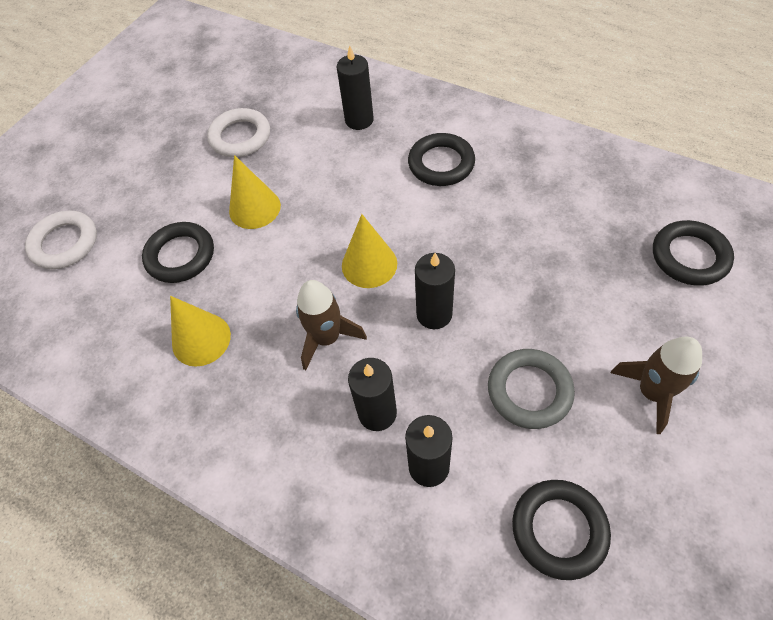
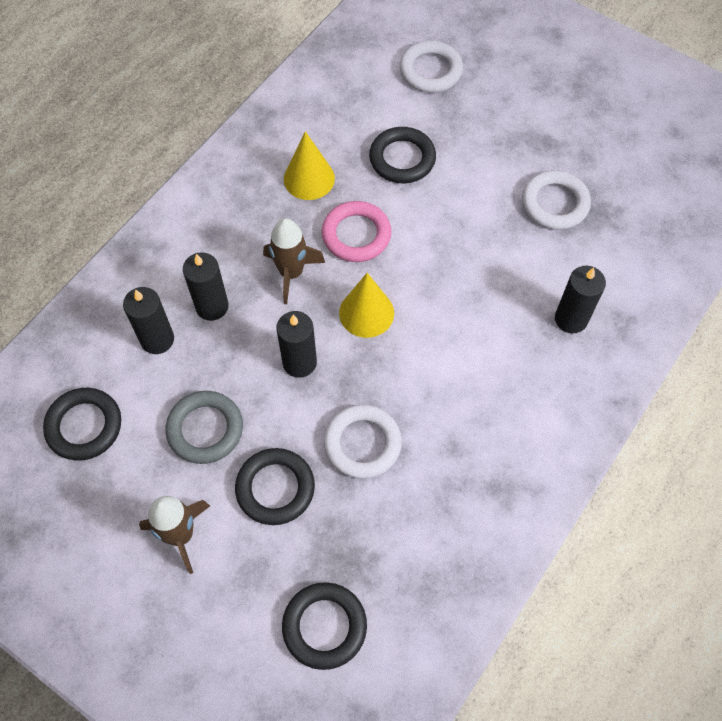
camera: 90 degrees right, 5 degrees up
(254, 208) = (452, 217): yellow cone -> none
(276, 284) = (356, 235): none -> pink ring
(441, 163) = (493, 395): black ring -> black ring (275, 488)
(510, 250) = (362, 444): none -> white ring

